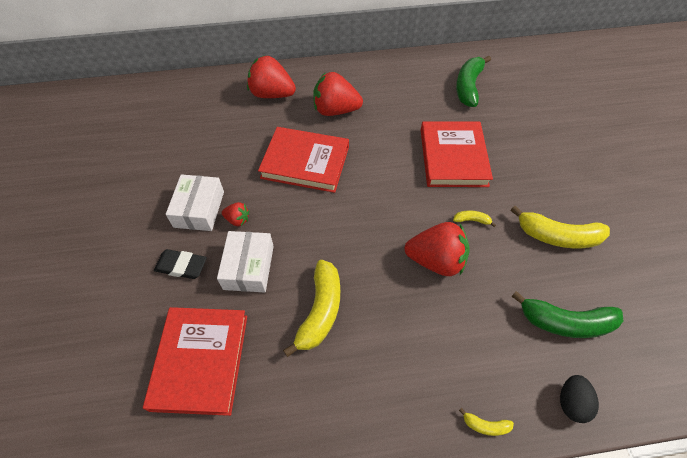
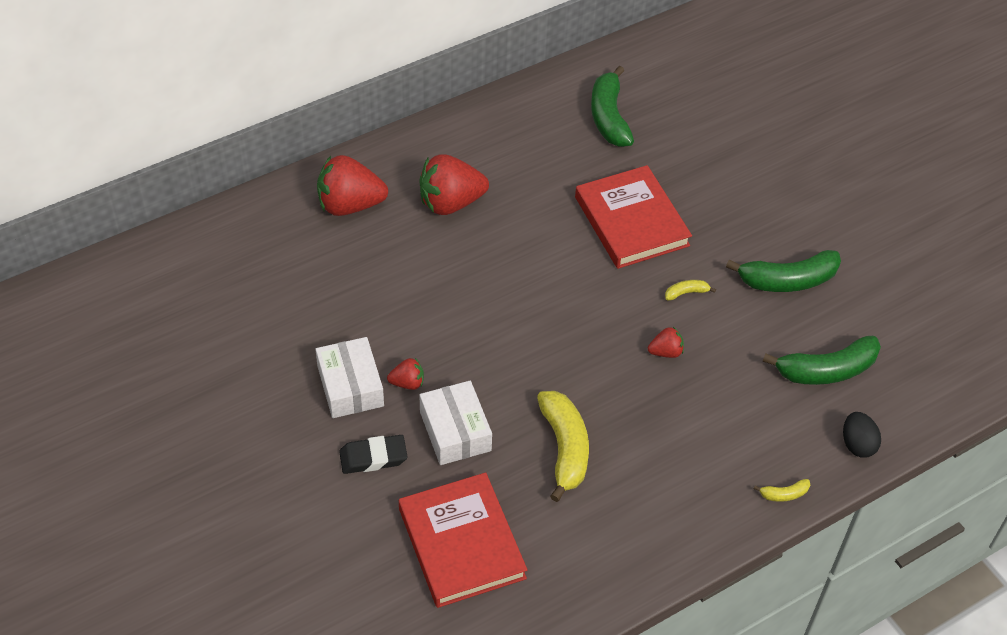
camera: 25 degrees left, 5 degrees down
(305, 162) = (450, 285): red book -> none
(436, 260) = (665, 352): red strawberry -> red strawberry, size x0.48
(557, 236) = (787, 280): yellow banana -> green banana

